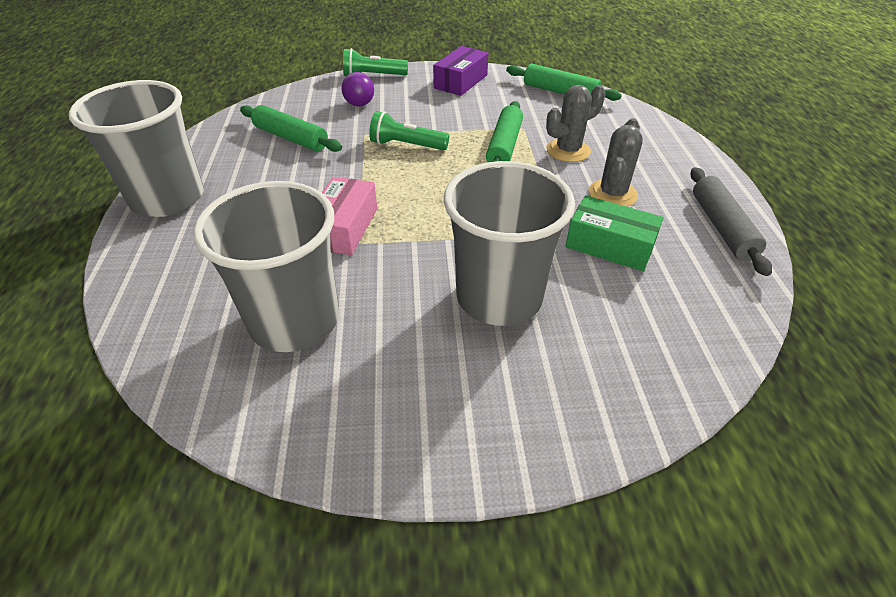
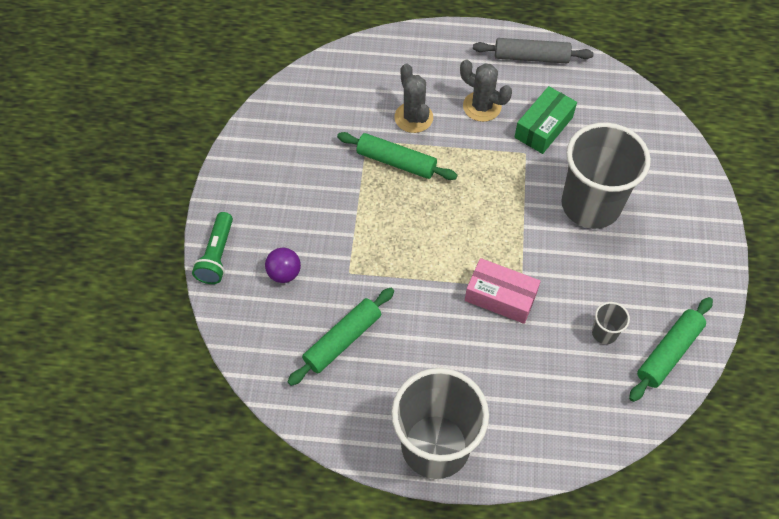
camera: 80 degrees left, 15 degrees up
(294, 321) = (604, 333): grey cup -> grey cup, size x0.40
(406, 145) = (379, 238): green flashlight -> none
(461, 81) = (257, 173): purple box -> none
(560, 92) = (304, 95): green rolling pin -> green rolling pin (668, 352)

